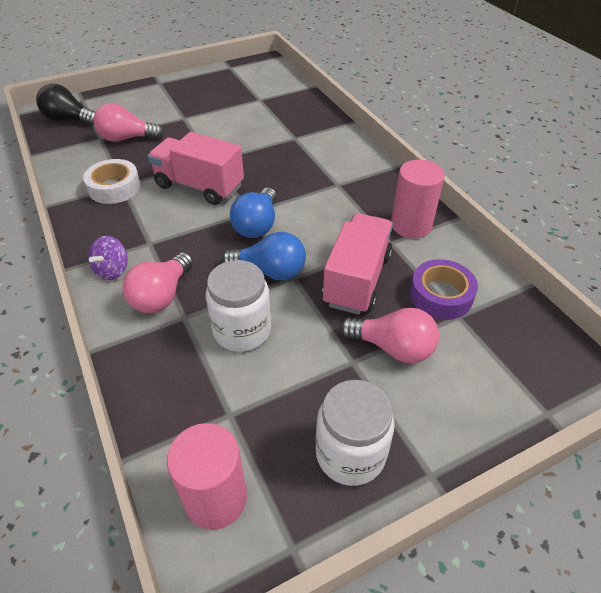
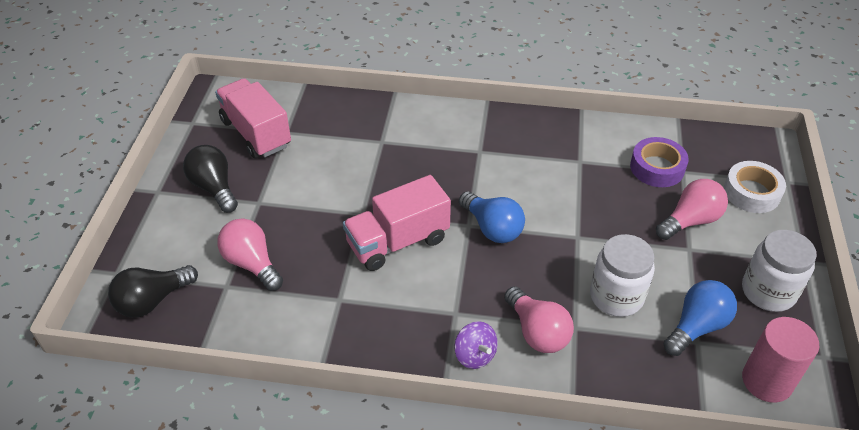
camera: 55 degrees left, 0 degrees up
(114, 187) = (338, 307): white tape -> white tape (751, 192)
(127, 138) = (252, 264): pink light bulb -> pink light bulb turned 105 degrees clockwise
(181, 98) = (214, 188): none -> black light bulb
(270, 271) = (559, 248): blue light bulb -> blue light bulb (696, 326)
(357, 280) = (608, 202): pink truck -> pink truck (256, 133)
(411, 225) = (569, 139): pink cylinder -> none

